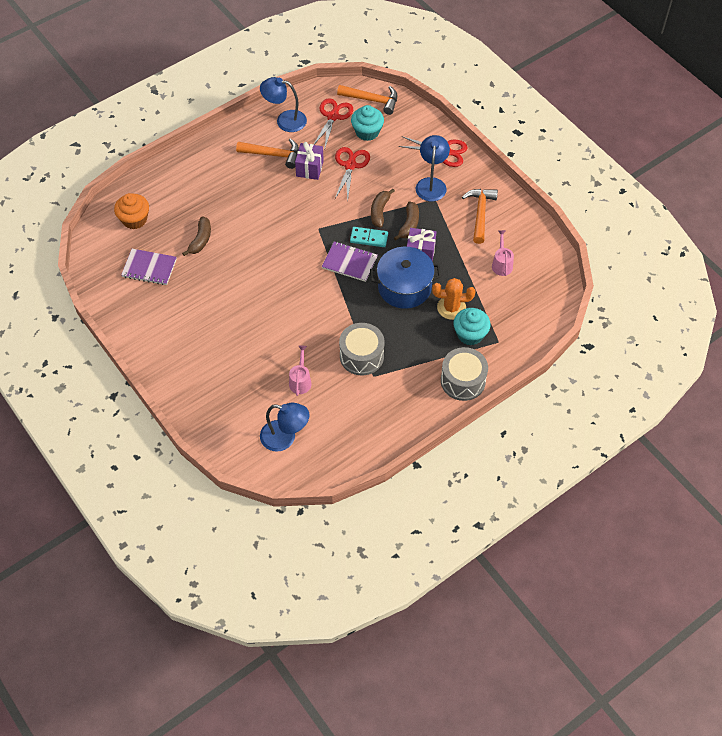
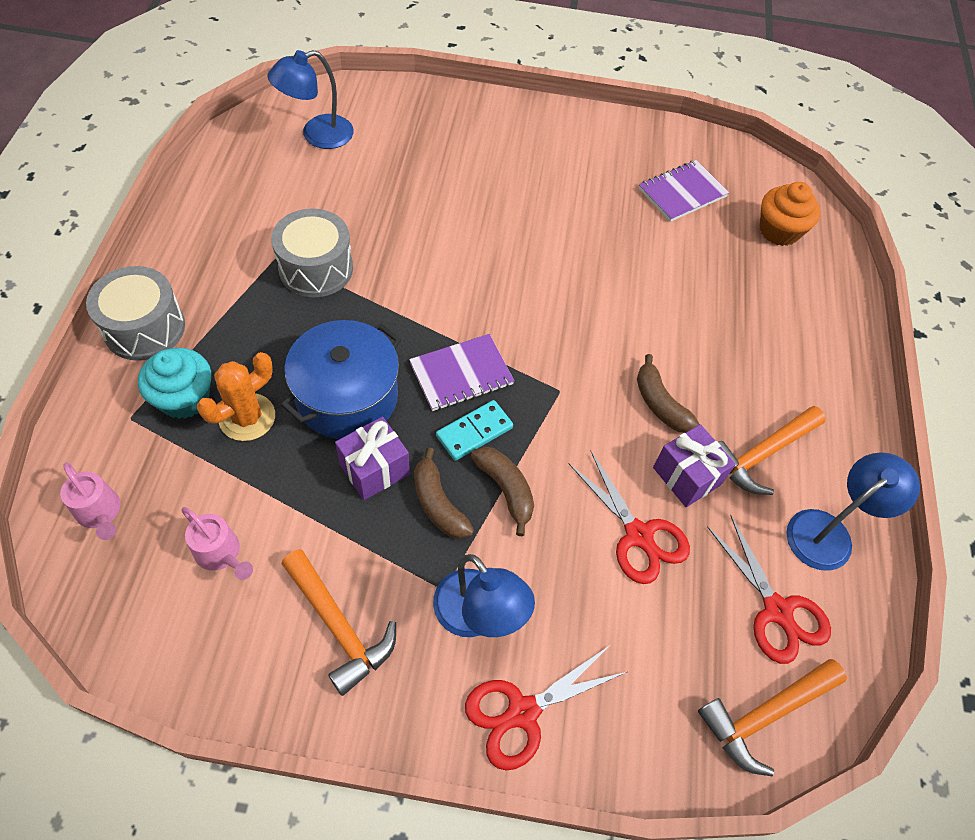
camera: 130 degrees right, 0 degrees up
(200, 240) = (676, 263): brown banana -> brown banana (660, 404)
(300, 380) = (363, 195): pink watering can -> pink watering can (100, 513)
(367, 132) = (691, 630): turquoise cupcake -> none

